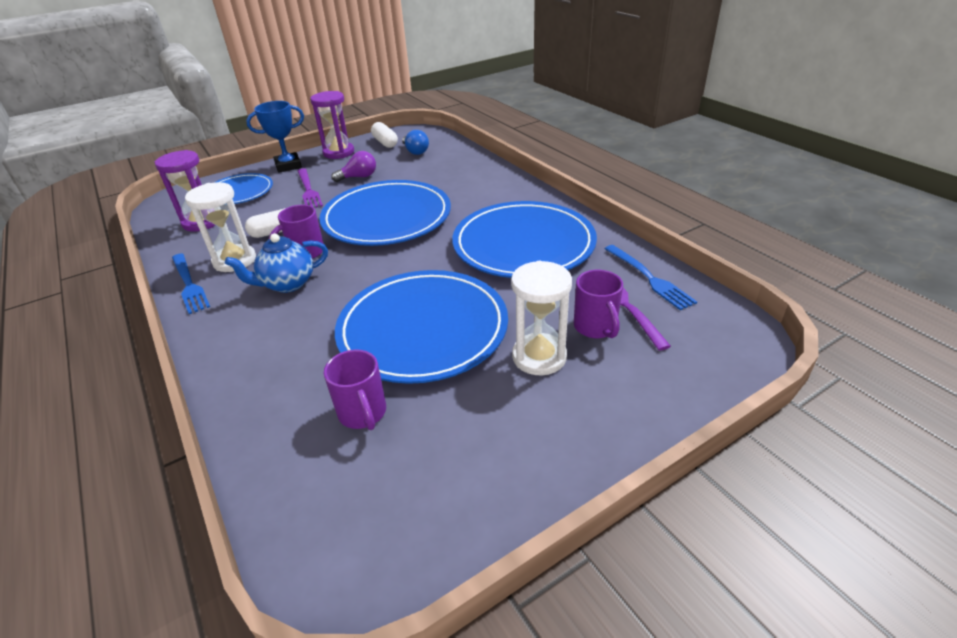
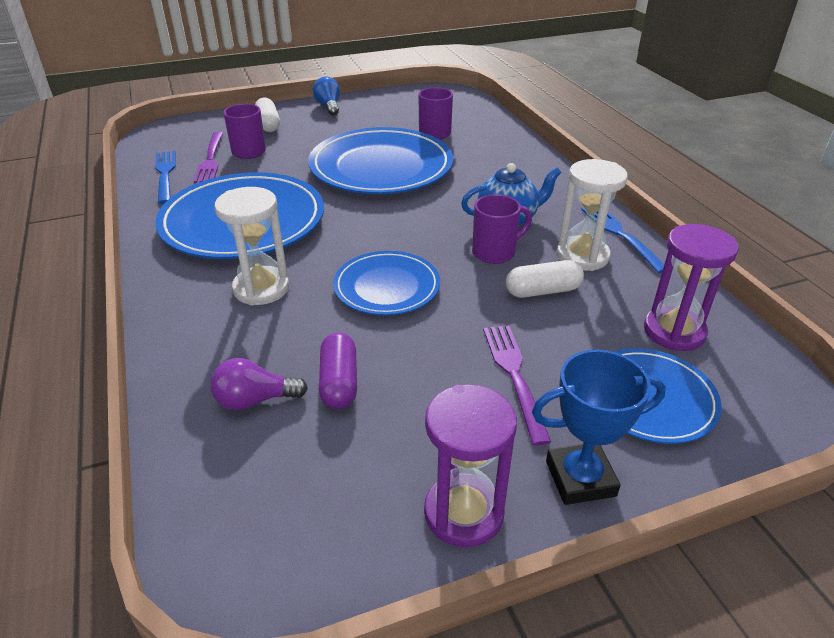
camera: 170 degrees left, 0 degrees up
(359, 177) = (420, 395): purple light bulb -> purple light bulb (254, 400)
(385, 142) = (339, 536): white capsule -> white capsule (268, 124)
(387, 218) = (387, 287): blue plate -> blue plate, size x0.57
(401, 175) = (339, 382): none -> purple capsule
(415, 151) = (281, 466): blue light bulb -> blue light bulb (328, 106)
(539, 357) = (304, 142): white hourglass -> white hourglass (261, 288)

